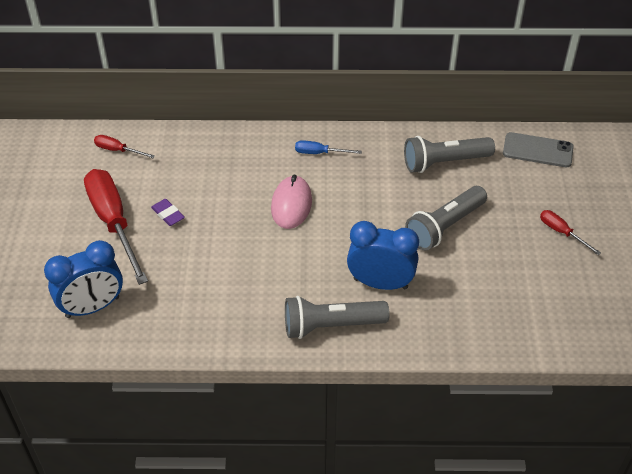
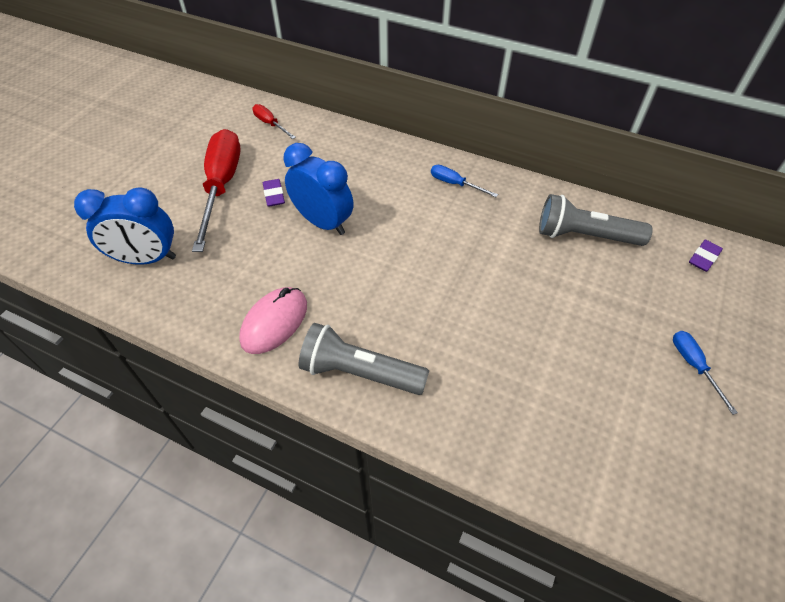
camera: 25 degrees right, 5 degrees up
(291, 205) = (396, 225): pink mouse -> pink mouse (274, 322)
(380, 283) = (441, 344): blue clock -> blue clock (323, 222)
(444, 226) = (549, 306): grey flashlight -> none
(537, 150) = (703, 258): grey phone -> purple eraser
(562, 232) = (693, 366): red screwdriver -> blue screwdriver

